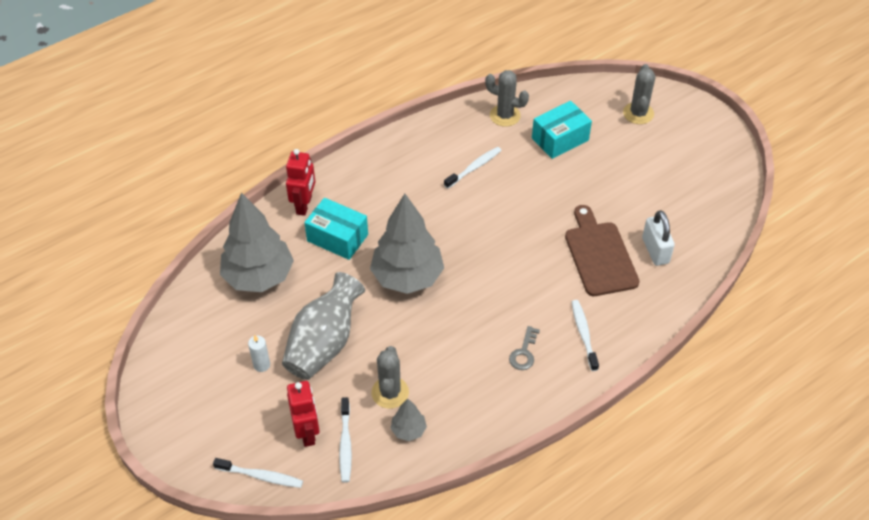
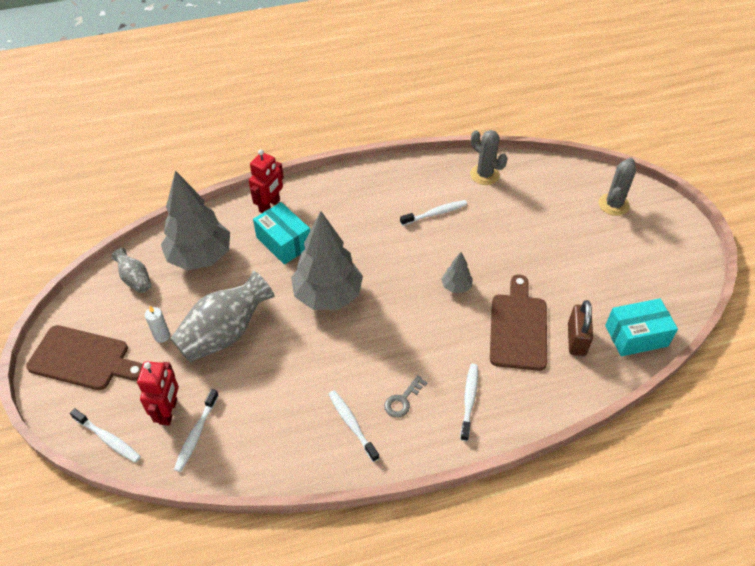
camera: 20 degrees right, 0 degrees up
(193, 411) = (83, 359): none -> brown cutting board
(203, 318) = (135, 279): none -> grey vase
(390, 392) = (260, 398): grey cactus -> none
(408, 430) = (259, 440): grey tree -> grey tree (456, 286)
(488, 388) = (352, 424): none -> white toothbrush
(560, 139) = (527, 209): turquoise box -> turquoise box (636, 336)
(655, 250) = (576, 339): white padlock -> brown padlock

